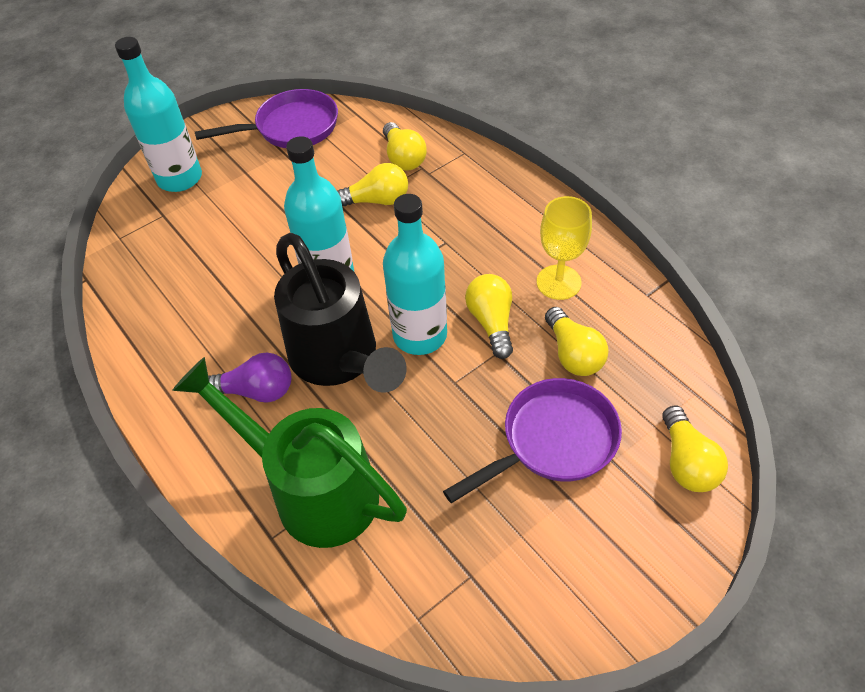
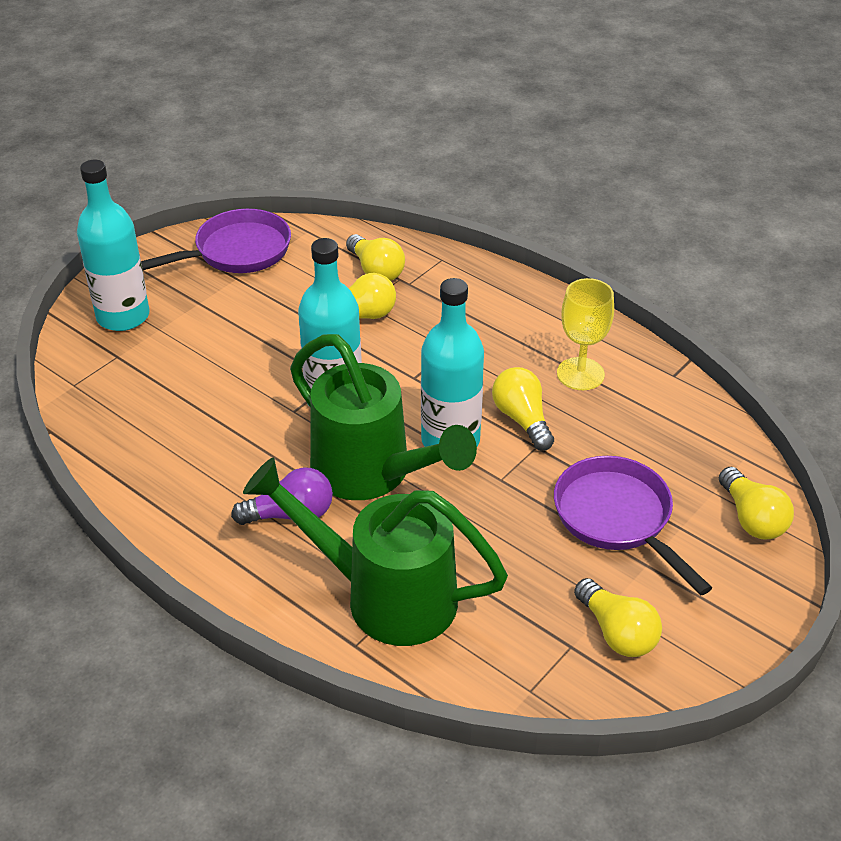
camera: 15 degrees left, 10 degrees down
(339, 359) = (371, 474): black watering can -> green watering can
(553, 441) = (617, 518): purple pan -> purple pan turned 75 degrees counterclockwise
(573, 354) = (614, 438): yellow light bulb -> yellow light bulb (617, 632)

